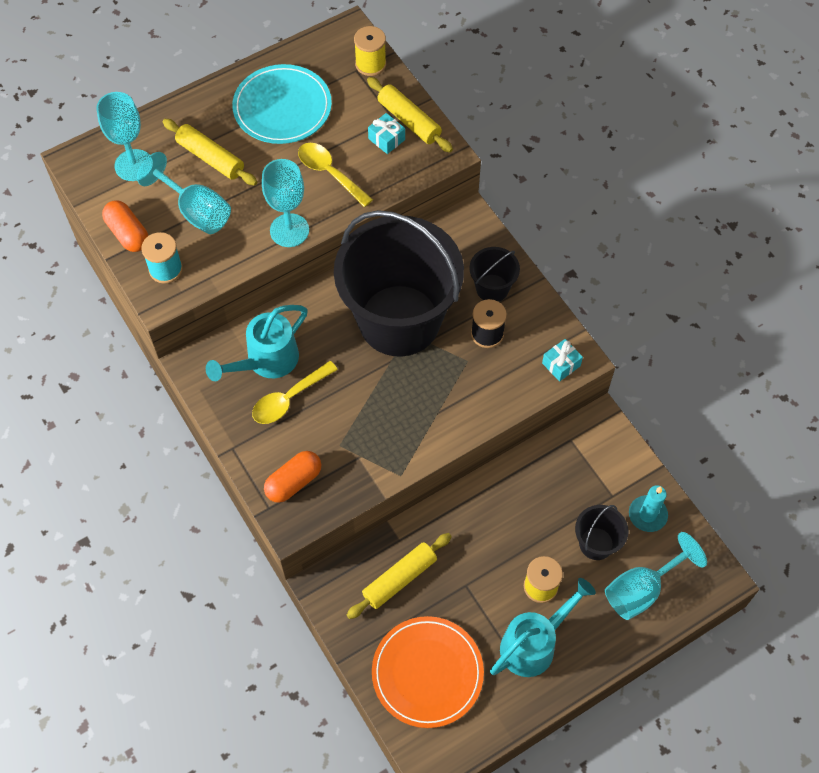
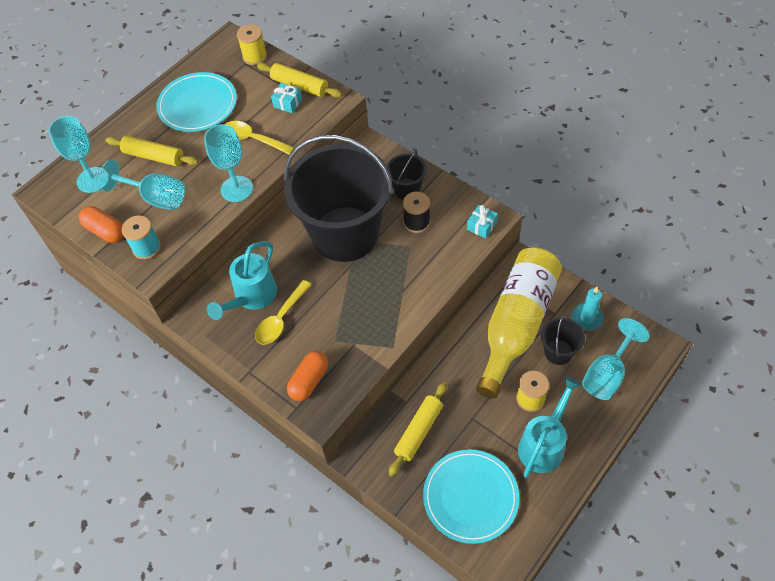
camera: 15 degrees left, 5 degrees down
(427, 673) = (470, 497): orange plate -> turquoise plate
(562, 493) = (517, 324): none -> yellow bottle

